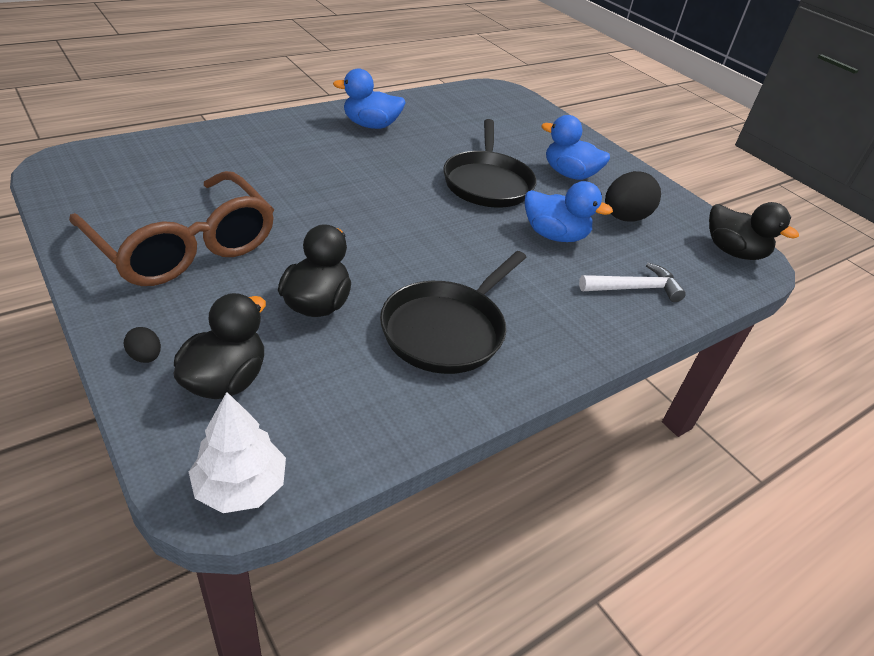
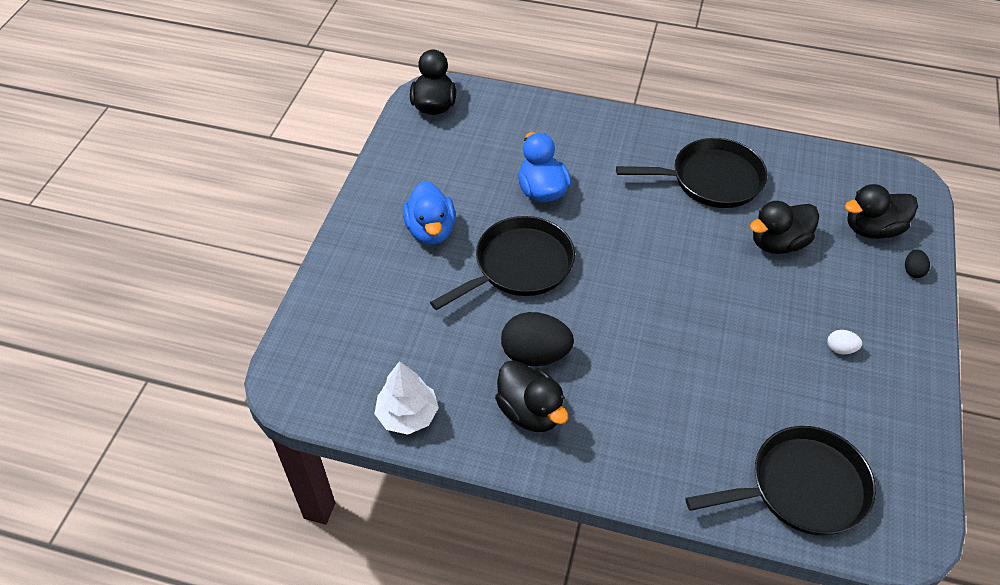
camera: 125 degrees left, 10 degrees up
(158, 158) = (802, 487): none -> black pan
(184, 246) = (840, 349): brown glasses -> white egg
(240, 486) = (896, 176): white tree -> white tree (407, 415)
(371, 125) = (530, 411): blue duck -> black duck
(624, 218) = (462, 170): black egg -> black egg (535, 354)
(634, 288) = (551, 130): white hammer -> none

